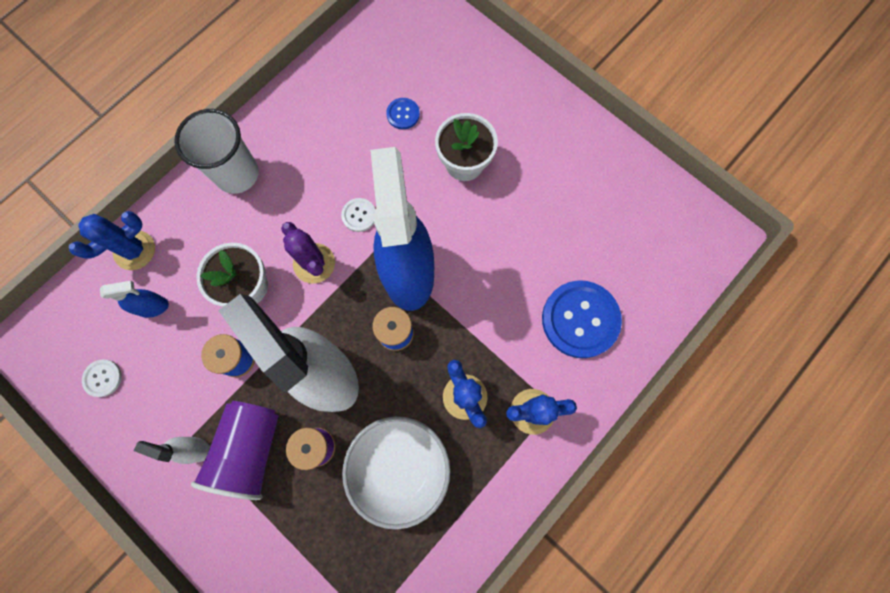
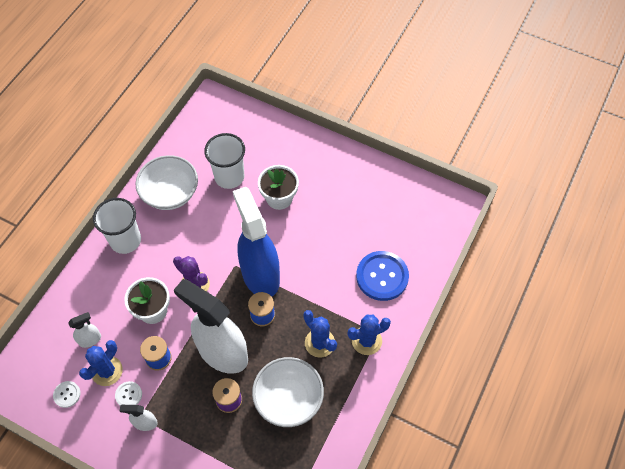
camera: 15 degrees left, 15 degrees down
(134, 250) = (66, 306): blue cactus -> blue cactus (107, 371)
(153, 307) = (90, 339): blue spray bottle -> white spray bottle
(250, 449) = (183, 413): purple cup -> none
(315, 119) = (170, 193): none -> white bowl
(359, 215) = (217, 247): white button -> white button (128, 395)
(403, 114) = (229, 177): blue button -> white cup

